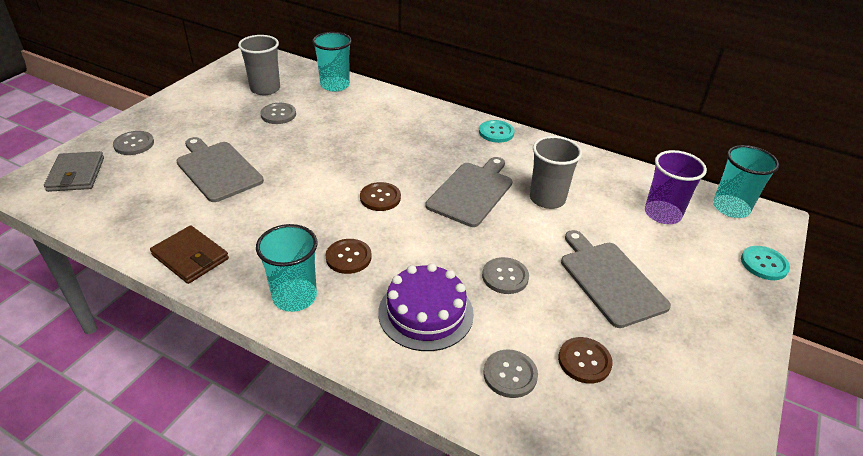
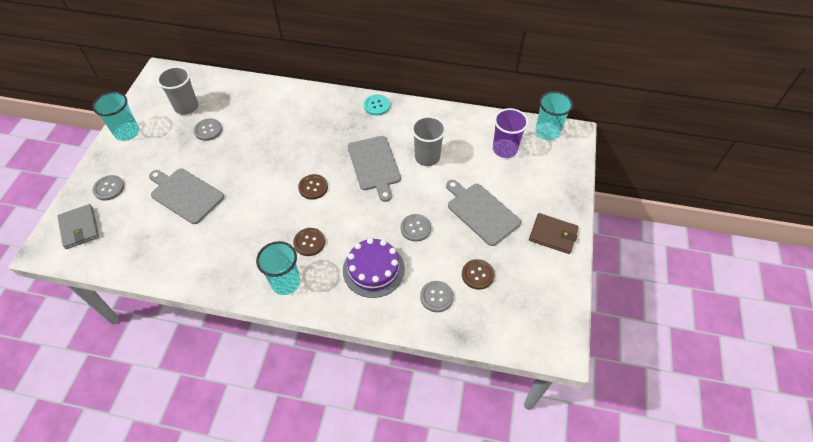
camera: 15 degrees left, 15 degrees up
(190, 257) = (201, 273): brown wallet -> brown wallet (553, 235)
(335, 85) = (240, 89): turquoise cup -> turquoise cup (127, 132)
(471, 192) = (374, 165): grey cutting board -> grey cutting board turned 150 degrees clockwise
(764, 264) = (572, 173): turquoise button -> none

